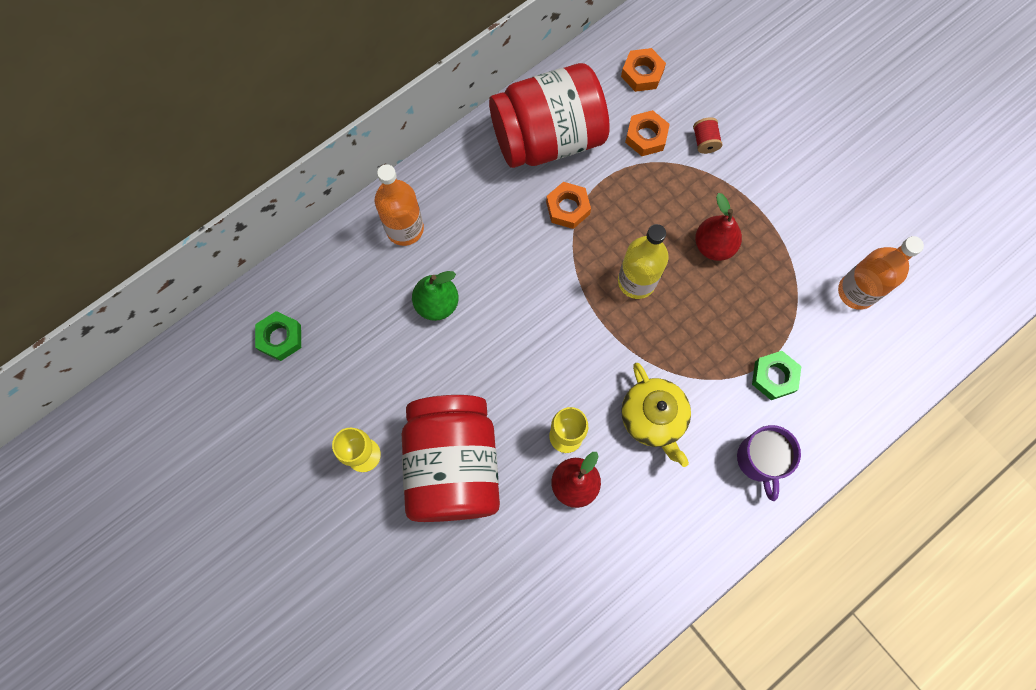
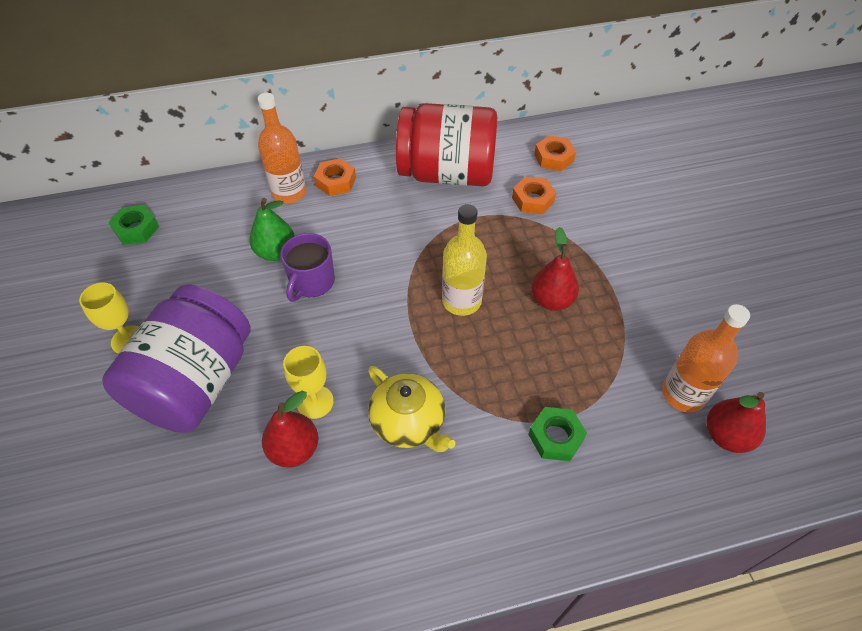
camera: 25 degrees right, 20 degrees down
(453, 466) = (196, 382): red jar -> purple jar
(567, 208) = (433, 225): orange nut -> orange nut (335, 181)
(653, 418) = (409, 422): yellow teapot -> yellow teapot turned 45 degrees counterclockwise
(705, 141) = (585, 220): red spool -> none
(760, 460) = (499, 513): purple mug -> purple mug (311, 282)
(901, 315) = (726, 436): none -> red pear

